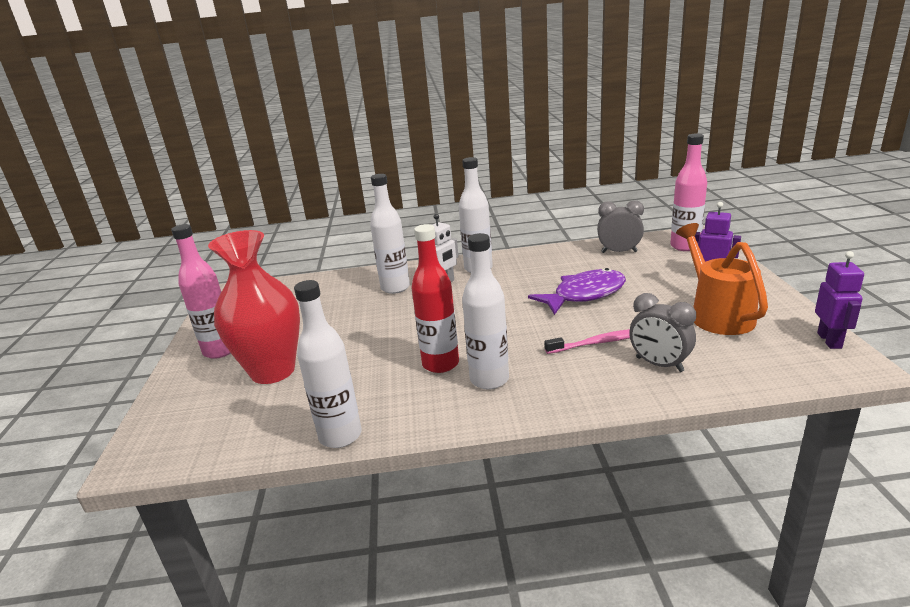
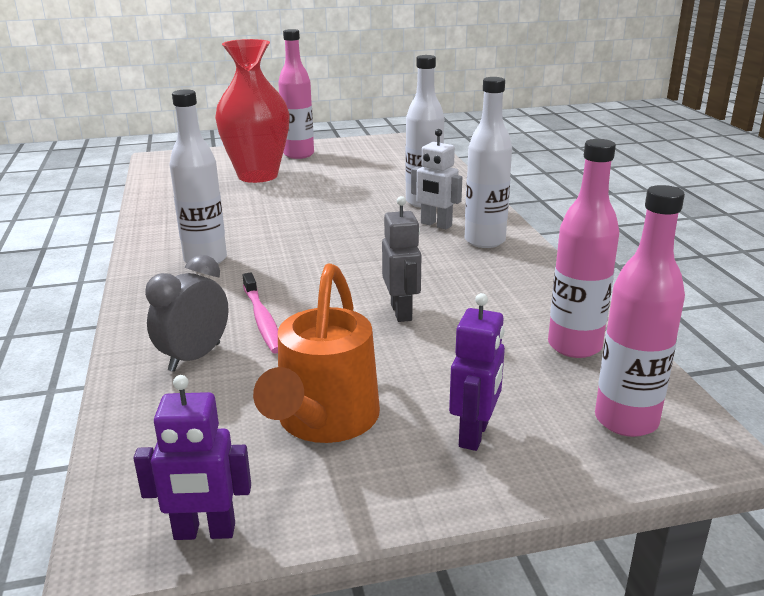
camera: 80 degrees right, 0 degrees up
(340, 436) = (148, 210): white bottle -> none
(440, 364) = (245, 236): red bottle -> none
(584, 294) = (402, 312): purple fish -> grey robot
(619, 252) = (574, 346): grey clock -> pink bottle
(717, 314) = (324, 421): orange watering can -> orange watering can turned 120 degrees clockwise

